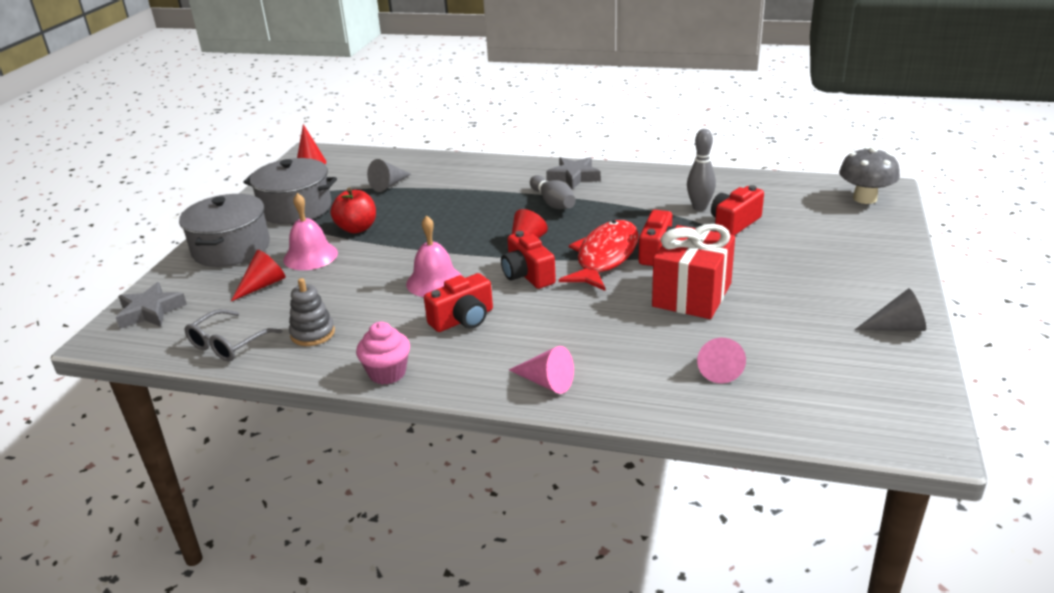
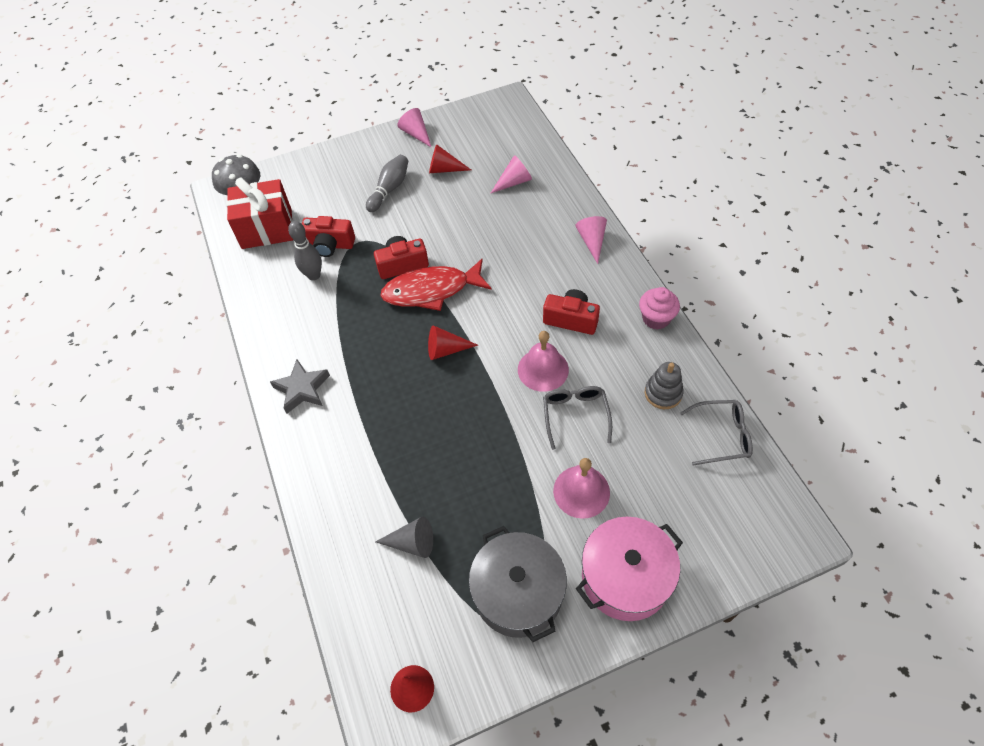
camera: 125 degrees left, 25 degrees up
(150, 311) = (749, 538): grey star -> none
(231, 248) = (625, 577): grey pot -> pink pot
(263, 285) = (646, 487): red cone -> red cone (444, 169)
(357, 228) = (512, 495): red apple -> none
(369, 279) = (575, 415): none -> grey glasses
(527, 275) = (489, 320): red camera -> none
(553, 202) = (364, 374): grey bowling pin -> grey bowling pin (389, 189)
(692, 295) = (447, 224): red gift -> red gift (267, 229)
(896, 327) = (416, 134): grey cone -> pink cone

